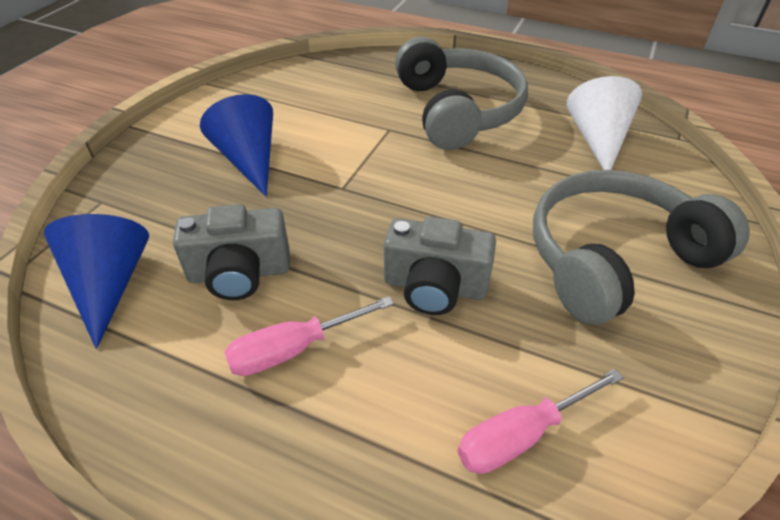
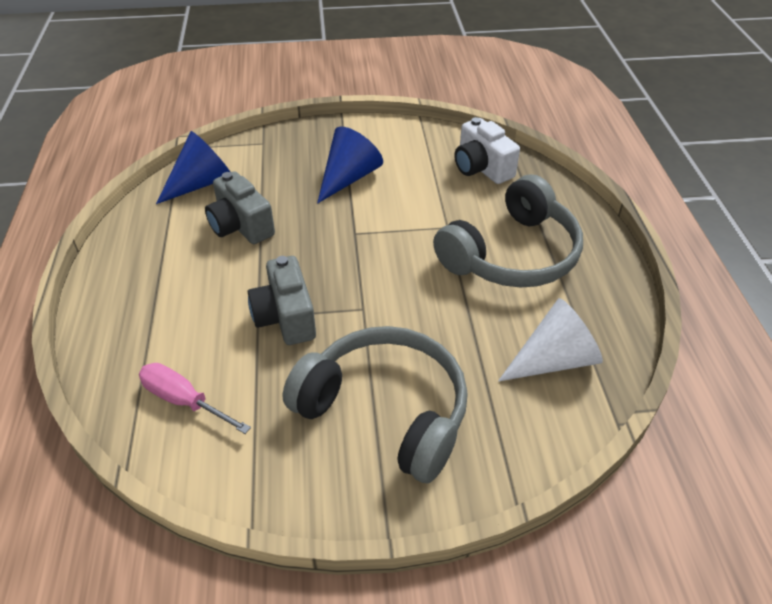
camera: 60 degrees right, 0 degrees up
(292, 350) = (195, 275): pink screwdriver -> none
(328, 81) = (481, 168): none -> white camera

